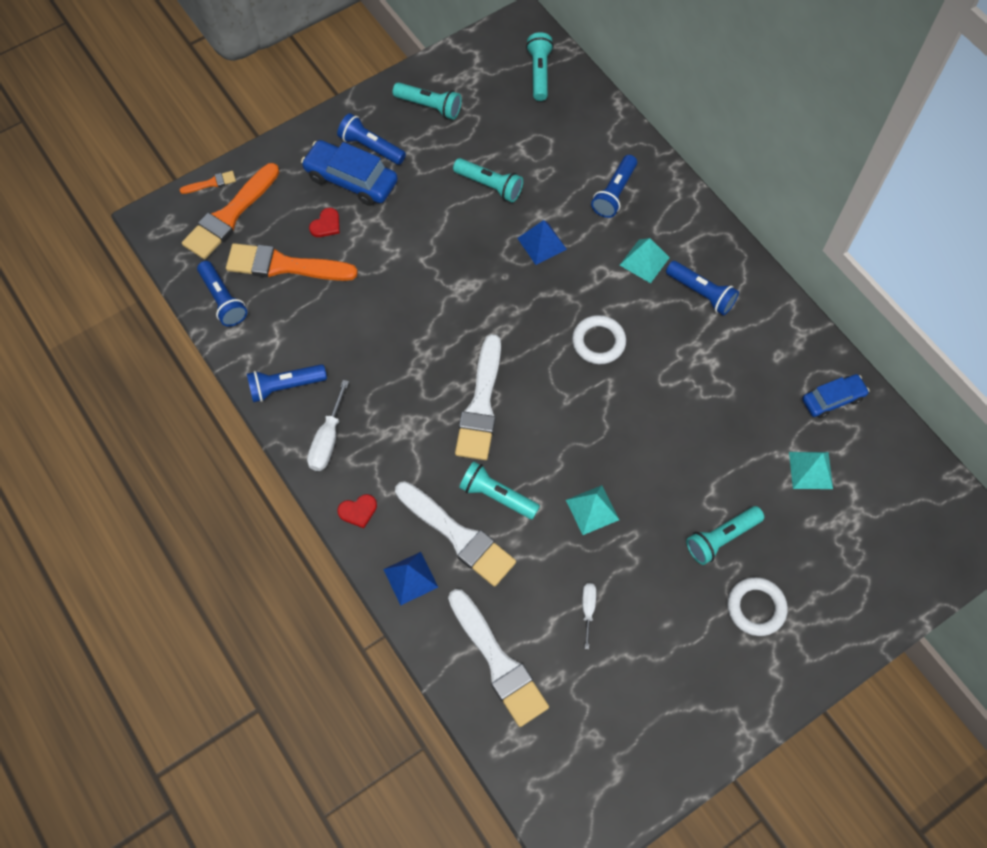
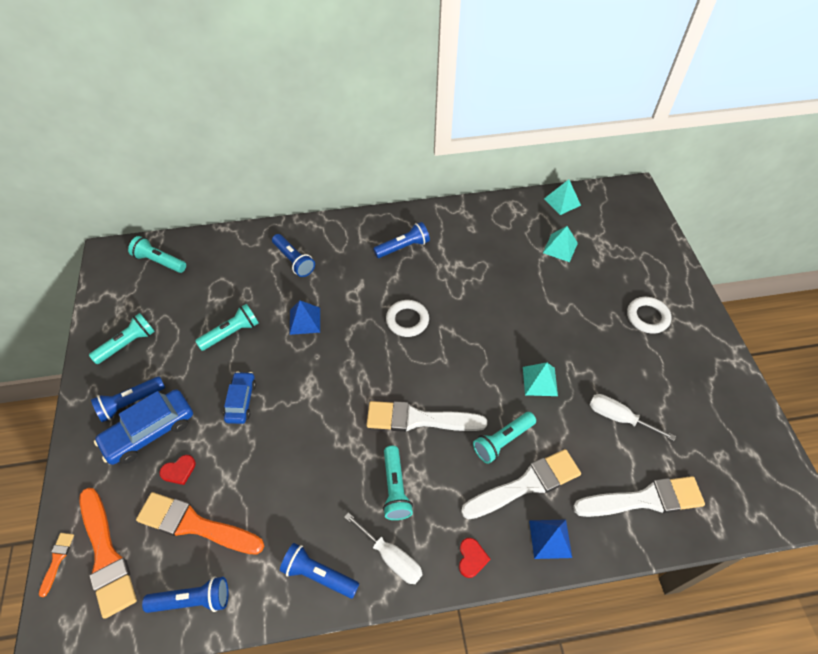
camera: 65 degrees left, 10 degrees down
(284, 265) = (195, 525): orange brush -> orange brush turned 75 degrees clockwise
(285, 386) = (319, 575): blue flashlight -> blue flashlight turned 105 degrees clockwise
(326, 224) = (179, 470): red heart -> red heart turned 90 degrees clockwise
(481, 405) = (419, 419): white brush -> white brush turned 150 degrees clockwise
(588, 609) = (618, 417): white screwdriver -> white screwdriver, size x1.61
(644, 261) = (359, 267): turquoise pyramid -> turquoise pyramid (562, 202)
(721, 538) = (591, 314): turquoise flashlight -> turquoise flashlight (395, 488)
(832, 399) = (515, 216): blue car -> blue car (241, 401)

